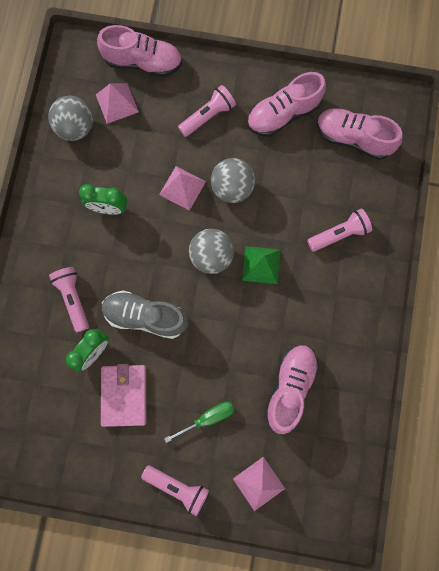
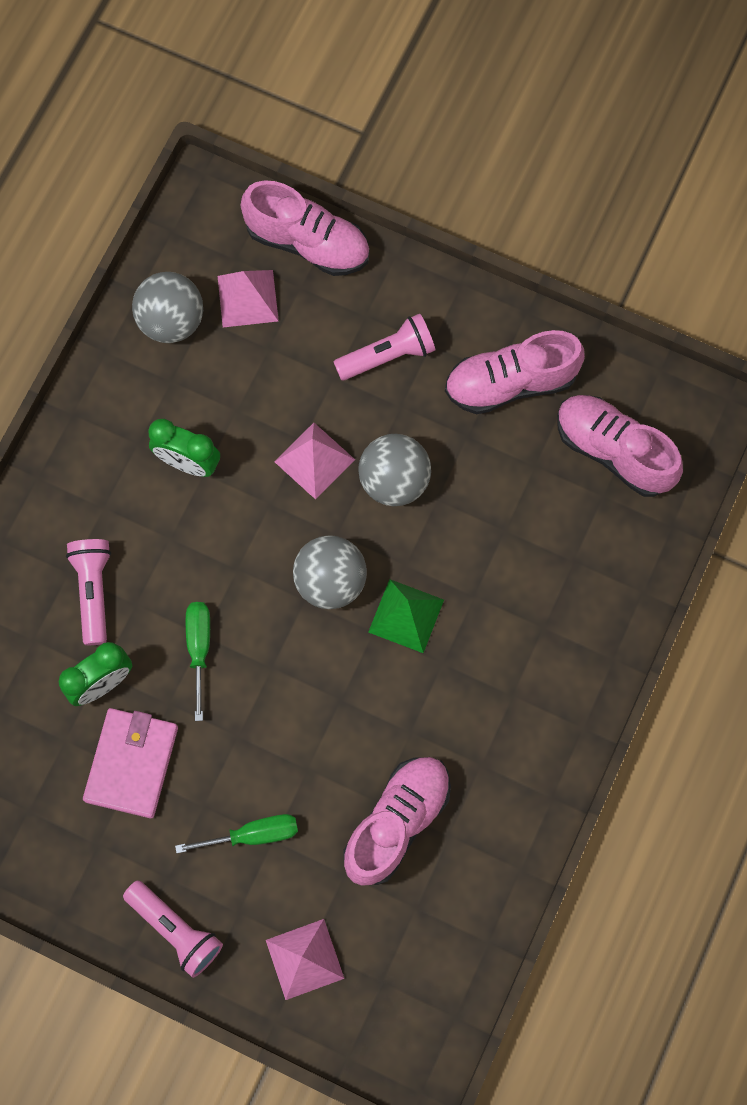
camera: 15 degrees right, 5 degrees down
(145, 316) = (199, 649): grey shoe -> green screwdriver
(339, 234) = (546, 599): pink flashlight -> none

